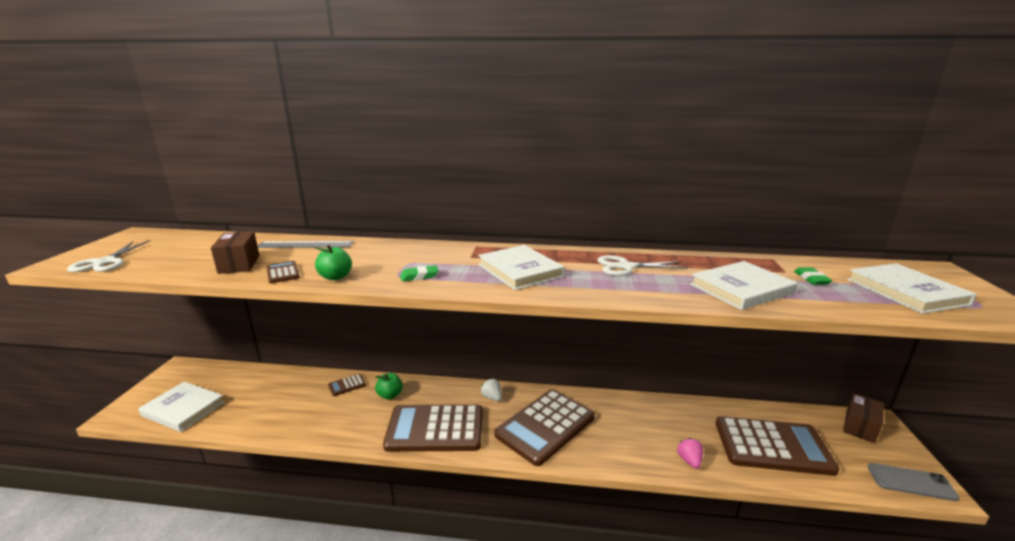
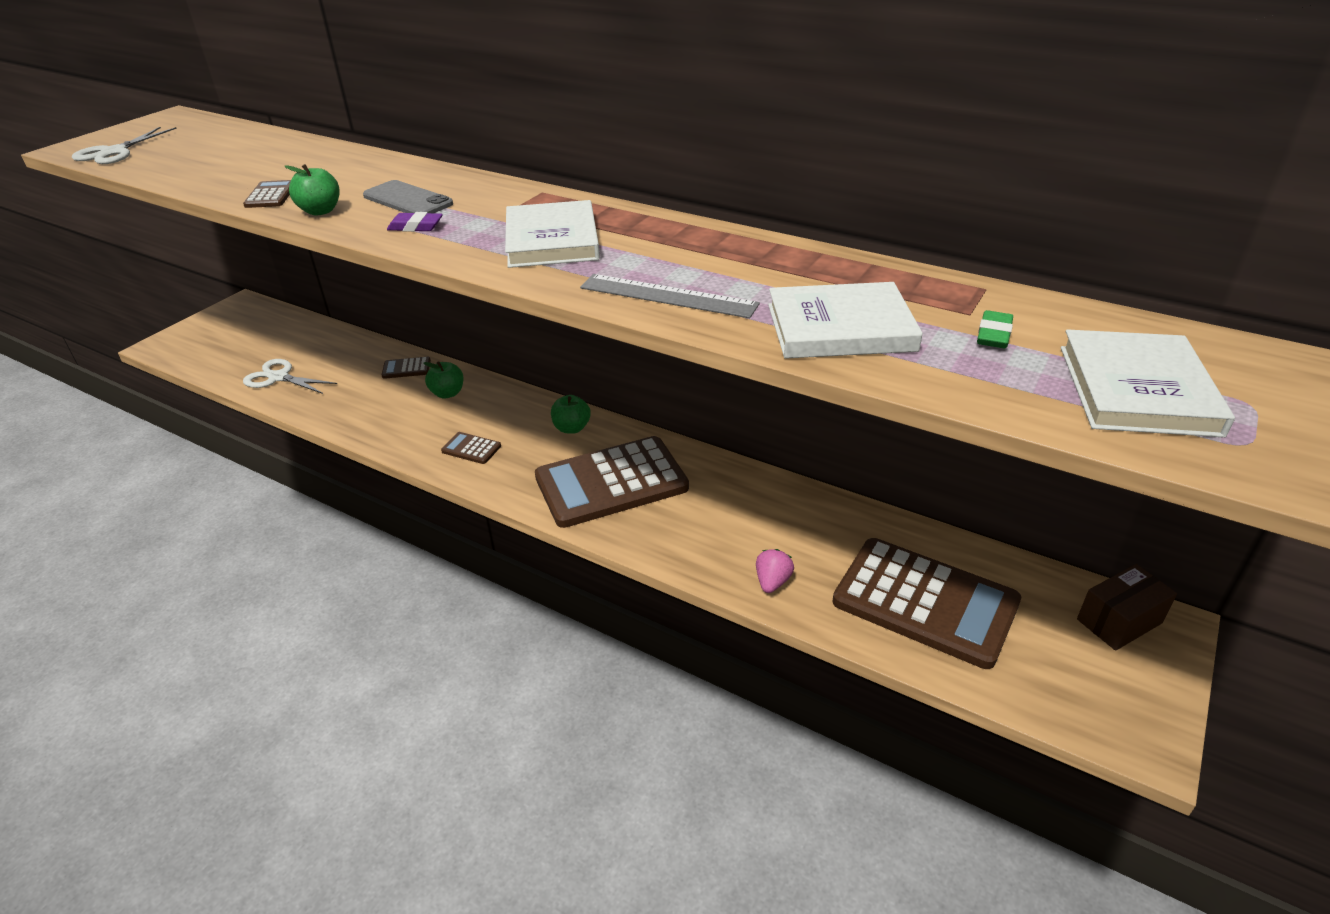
camera: 25 degrees right, 15 degrees up
(183, 409) = (222, 355): white book -> none
(239, 264) = (238, 176): brown box -> none
(305, 245) = (334, 158): grey ruler -> grey ruler (668, 296)
(419, 276) = (415, 227): green eraser -> purple eraser
(435, 429) = (471, 449): brown calculator -> brown calculator, size x0.40
(492, 397) = (571, 428): white strawberry -> green apple
(626, 267) = (712, 260): white scissors -> white scissors (278, 377)
(911, 482) = (1110, 718): grey phone -> grey phone (407, 200)

